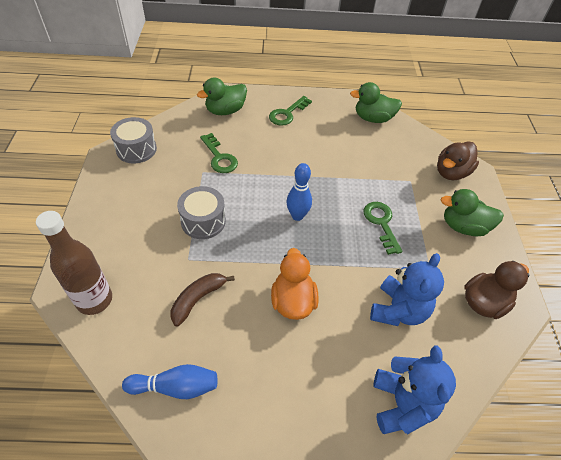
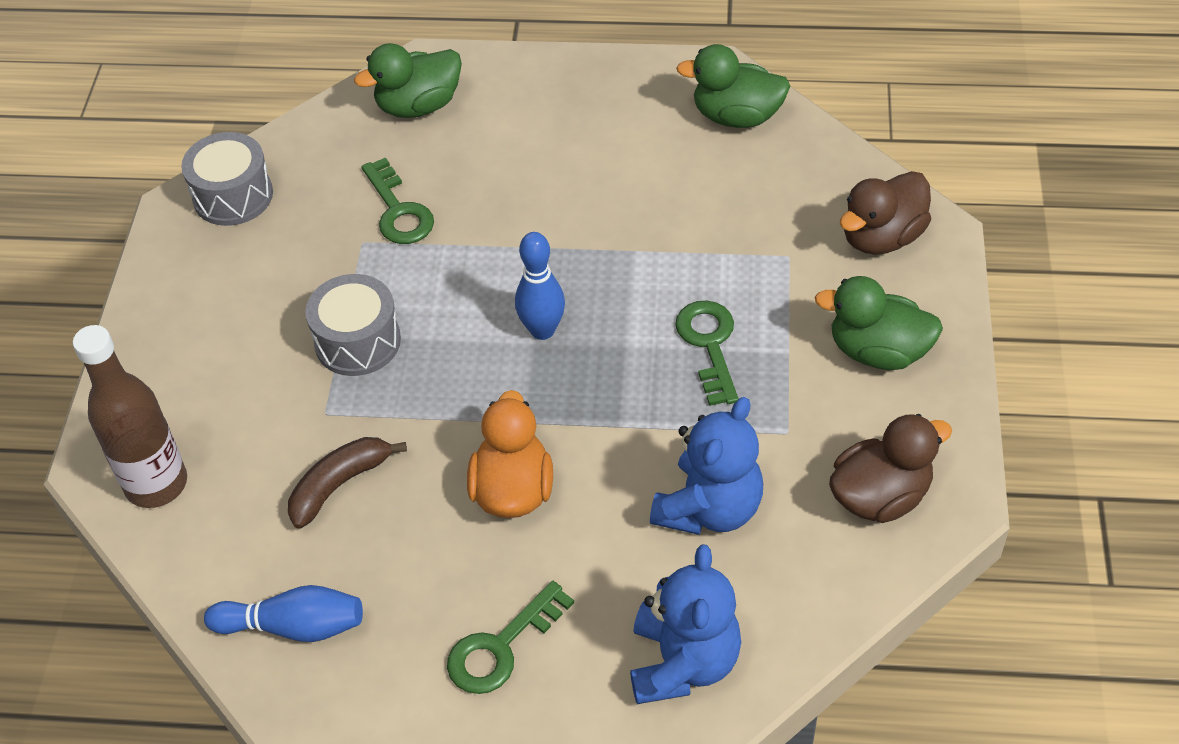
camera: 10 degrees right, 0 degrees up
(287, 113) = (550, 109): green key -> green key (501, 647)

